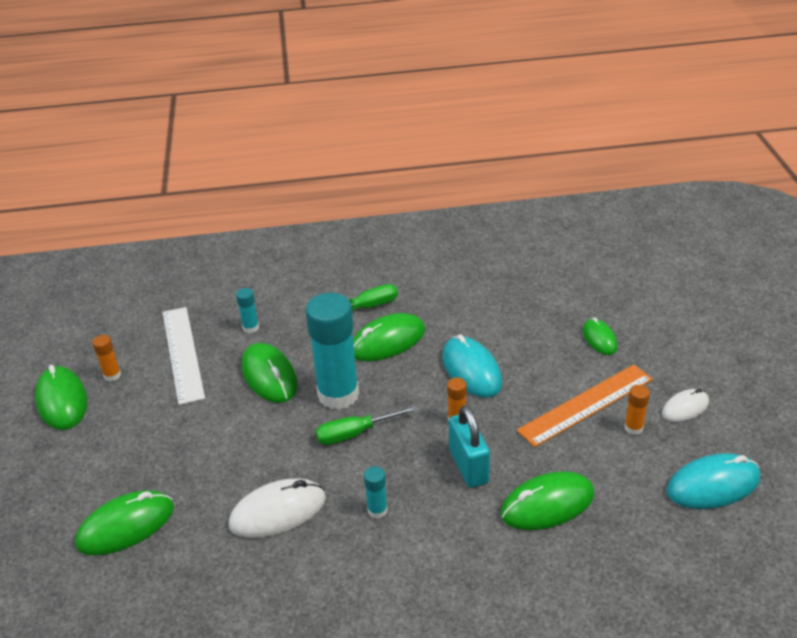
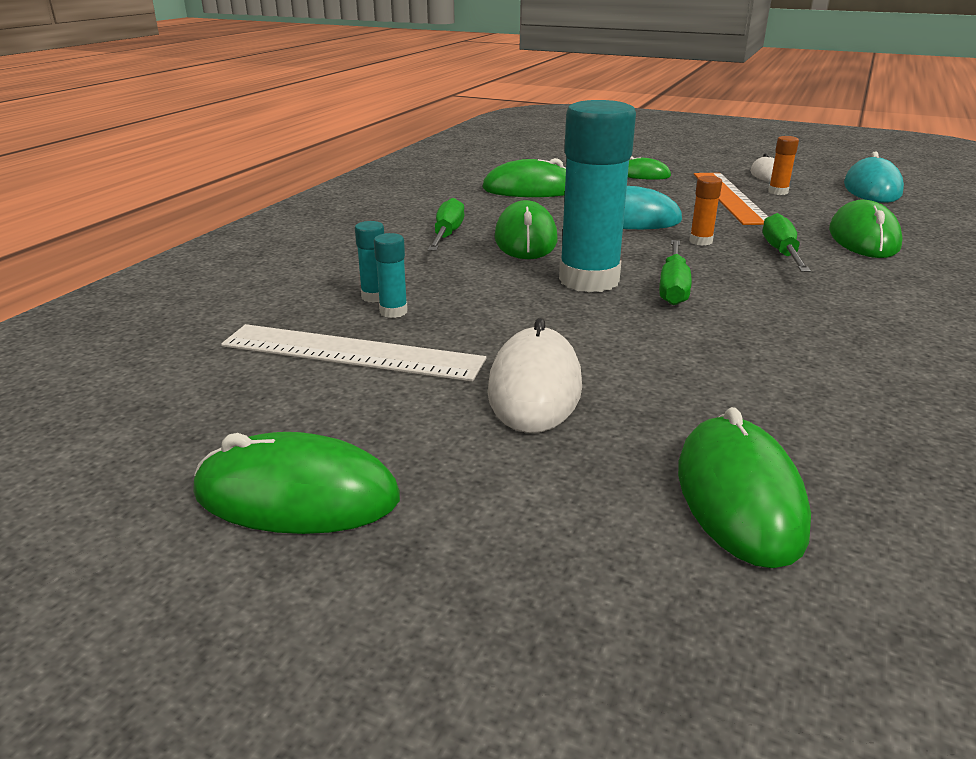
camera: 60 degrees left, 10 degrees down
(112, 375) = (306, 424): orange glue stick -> none
(269, 376) = (497, 308): green mouse -> green mouse (530, 189)
(278, 512) = (789, 362): white mouse -> white mouse (535, 388)
(377, 510) = (825, 306): turquoise glue stick -> turquoise glue stick (393, 311)
(468, 466) = (781, 252): turquoise padlock -> green screwdriver

